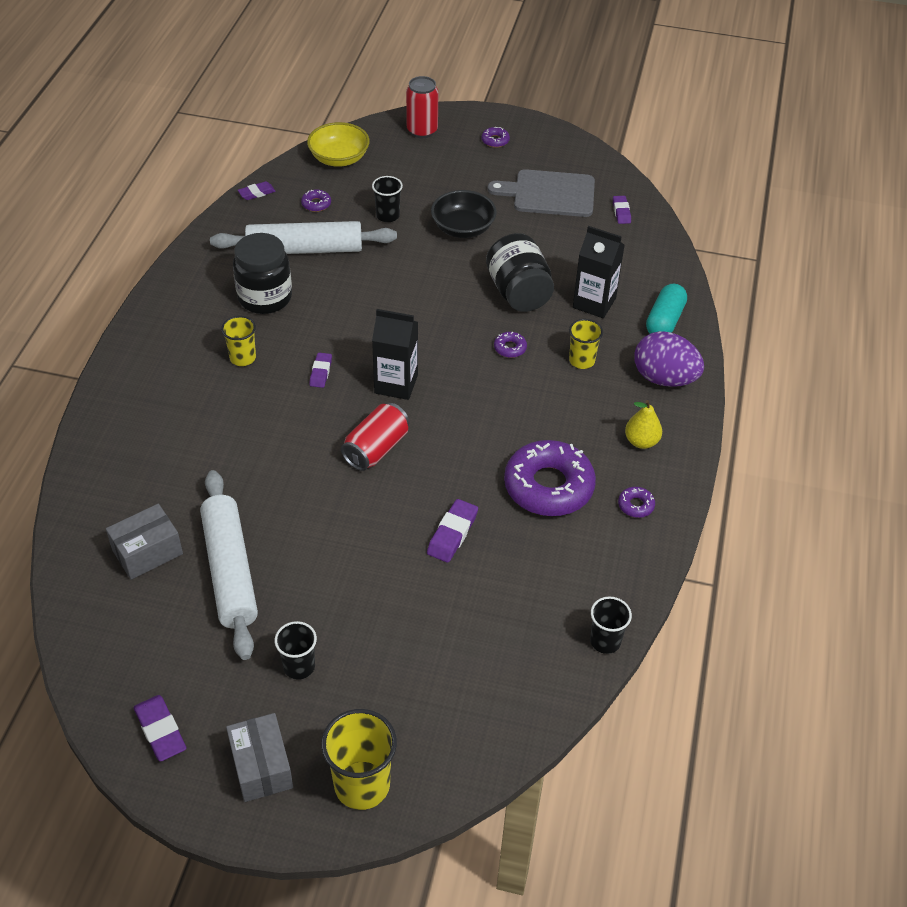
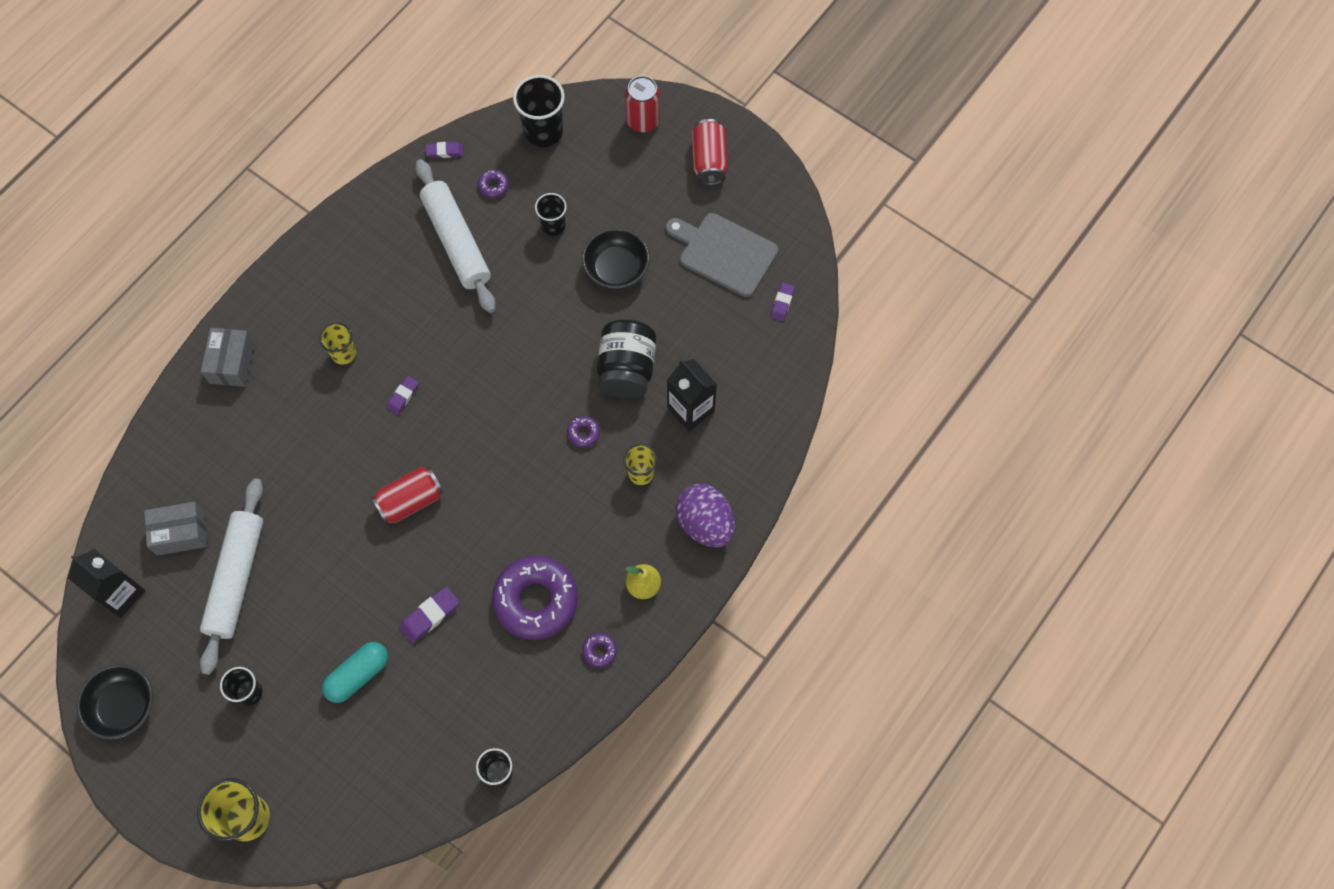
camera: 25 degrees right, 20 degrees up
(160, 731) = (123, 706): purple eraser -> black bowl
(261, 766) = (182, 769): grey box -> grey box (232, 363)
(265, 298) = (394, 289): black jar -> none
(305, 250) = (456, 242): white rolling pin -> white rolling pin turned 45 degrees clockwise
(339, 158) = (543, 132): yellow bowl -> black cup
(396, 384) = (461, 435): black carton -> black carton (120, 594)
(495, 140) = (709, 160): purple donut -> red can
(664, 321) = (745, 456): turquoise capsule -> turquoise capsule (358, 675)

